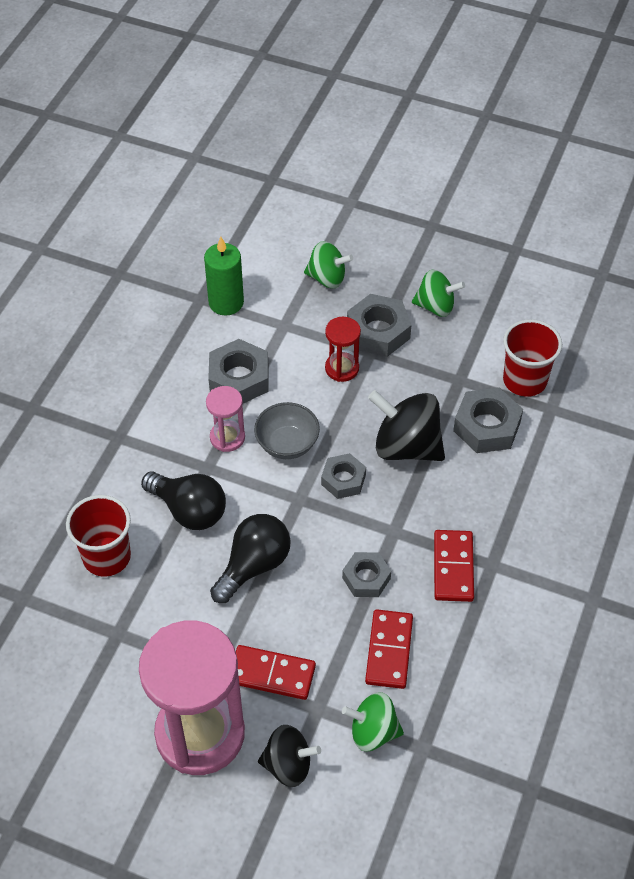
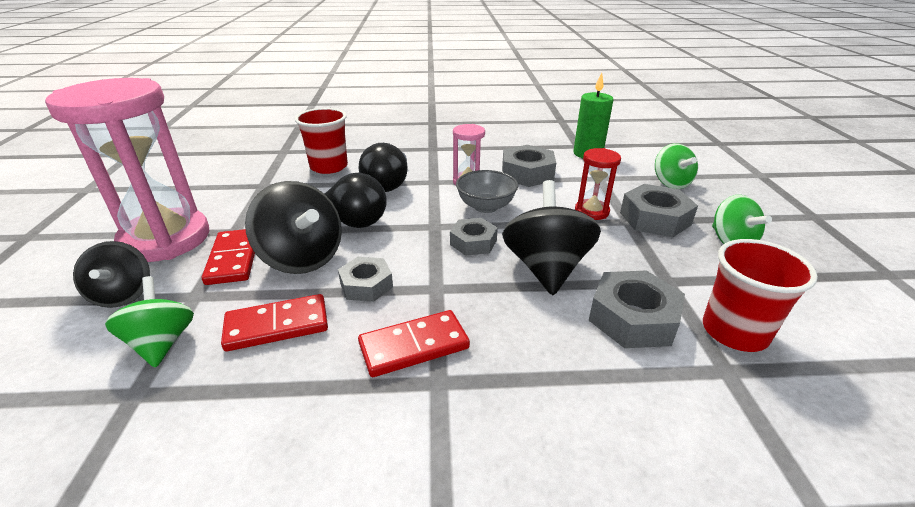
camera: 65 degrees right, 20 degrees down
(300, 618) = (302, 258): none -> black spinning top

